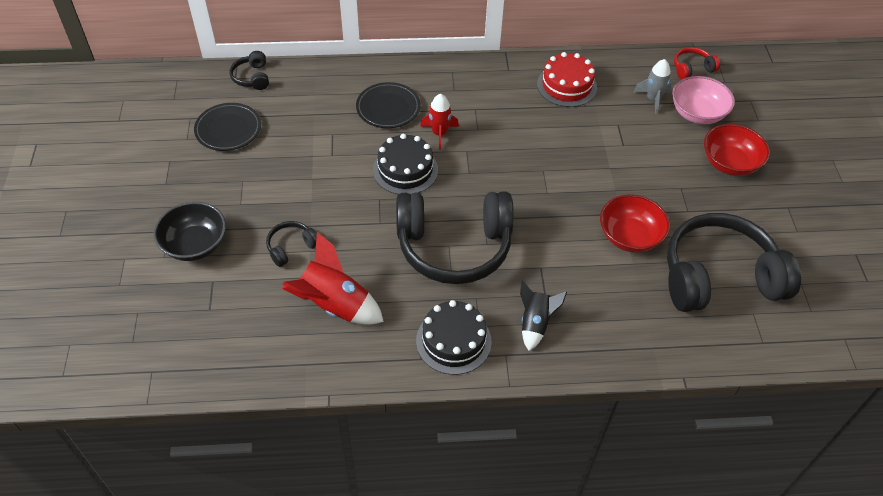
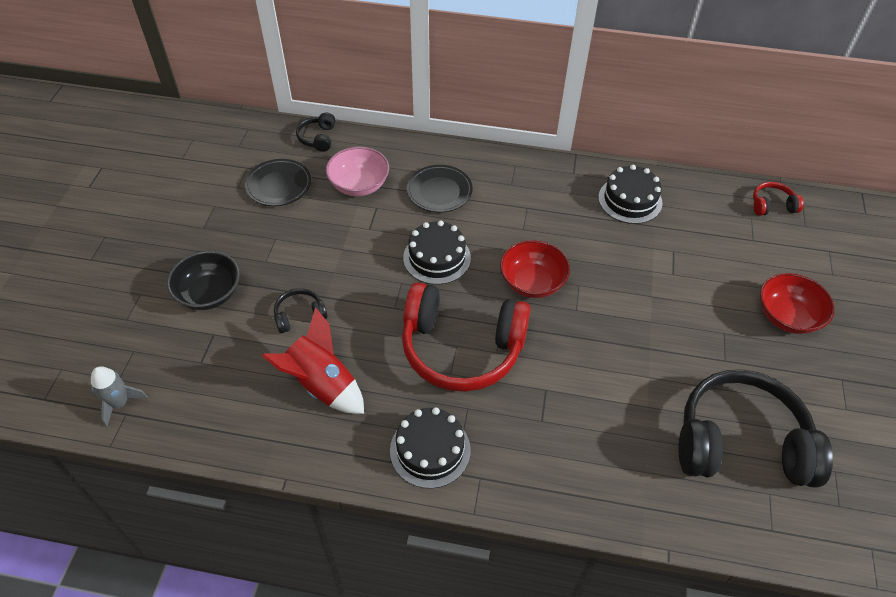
camera: 15 degrees right, 0 degrees up
(439, 133) = (482, 226): red rocket -> none
(454, 246) = (461, 348): black headphones -> red headphones
(535, 323) = (522, 450): black rocket -> none
(566, 85) = (630, 200): red cake -> black cake
(629, 236) = (652, 376): red bowl -> red bowl (532, 282)
(653, 99) = (719, 230): grey rocket -> grey rocket (120, 403)
(697, 113) = (765, 255): pink bowl -> pink bowl (359, 185)

